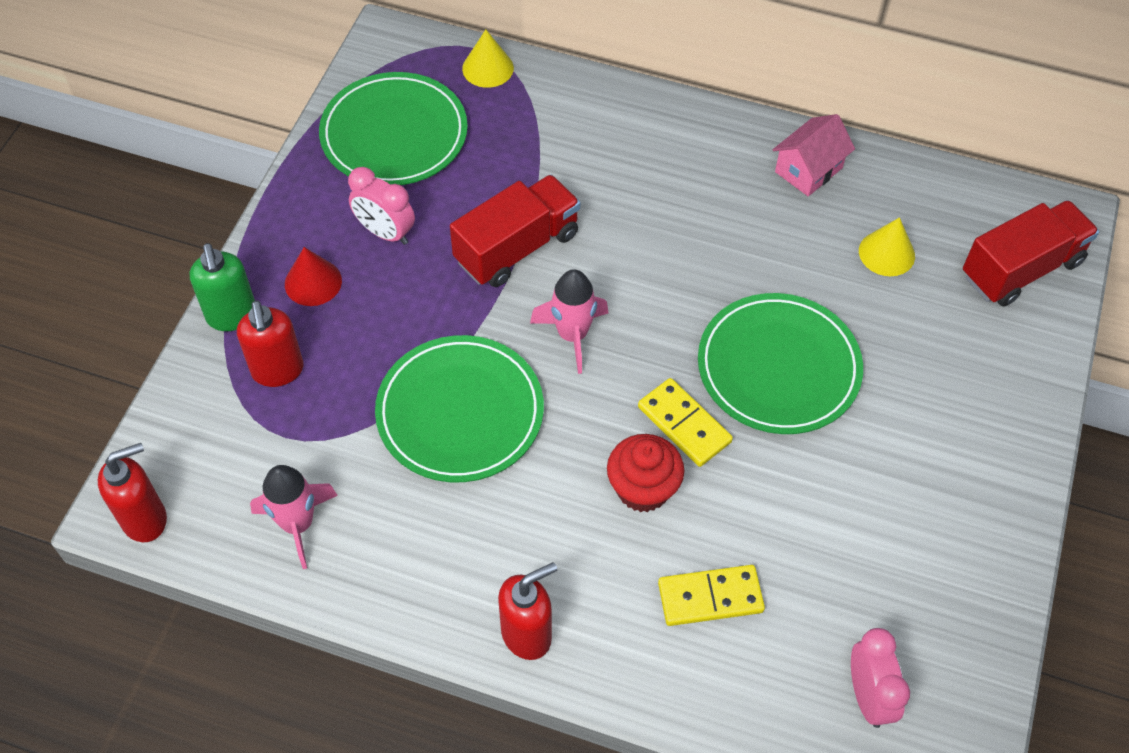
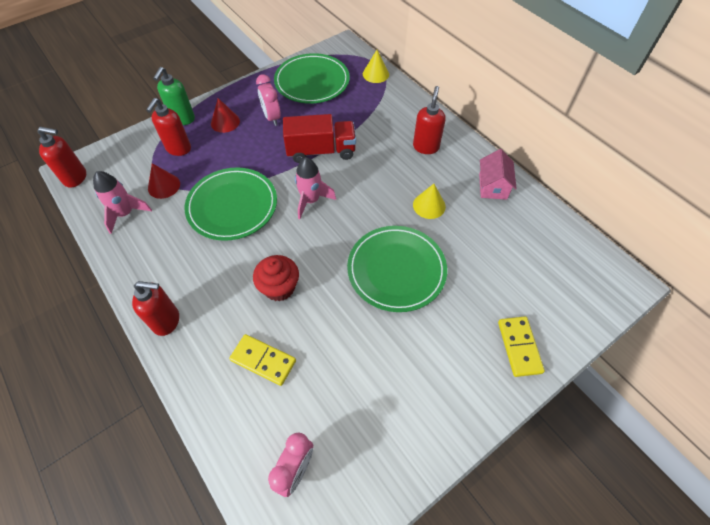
camera: 35 degrees right, 0 degrees up
(316, 444) = (164, 186): none -> red cone
(668, 156) = (426, 147): none -> red soap dispenser
(684, 424) = (325, 269): yellow domino -> yellow domino (519, 347)
(808, 170) = (492, 186): pink house -> pink house turned 75 degrees counterclockwise
(886, 253) = (502, 246): yellow cone -> yellow cone (429, 205)
(1021, 269) = (576, 295): red truck -> none

